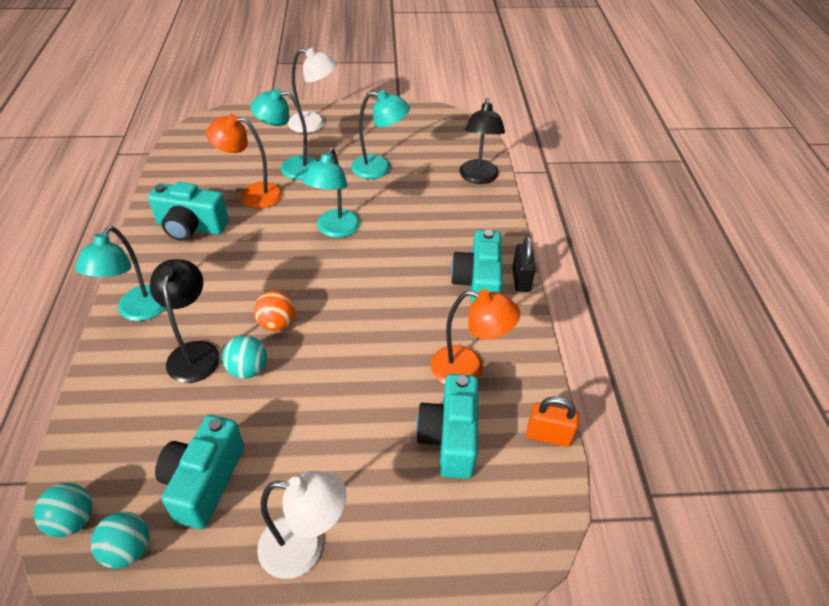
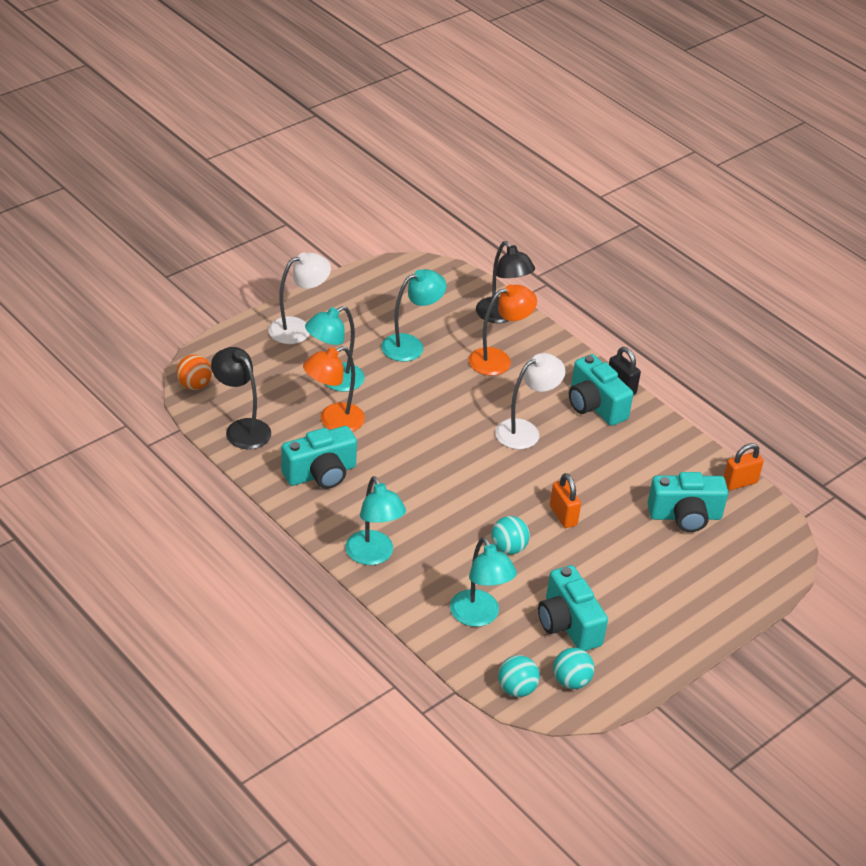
camera: 40 degrees left, 5 degrees down
(194, 352) = (456, 558): black lamp -> black lamp (242, 428)
(277, 323) = (488, 508): orange ball -> orange ball (194, 385)
(304, 548) = (669, 620): white lamp -> white lamp (525, 431)
(332, 367) = (563, 515): none -> orange padlock
(335, 230) = (441, 417): turquoise lamp -> turquoise lamp (479, 616)
(450, 438) = (685, 516): turquoise camera -> turquoise camera turned 60 degrees counterclockwise
(468, 369) = (651, 468): orange lamp -> orange lamp (498, 360)

